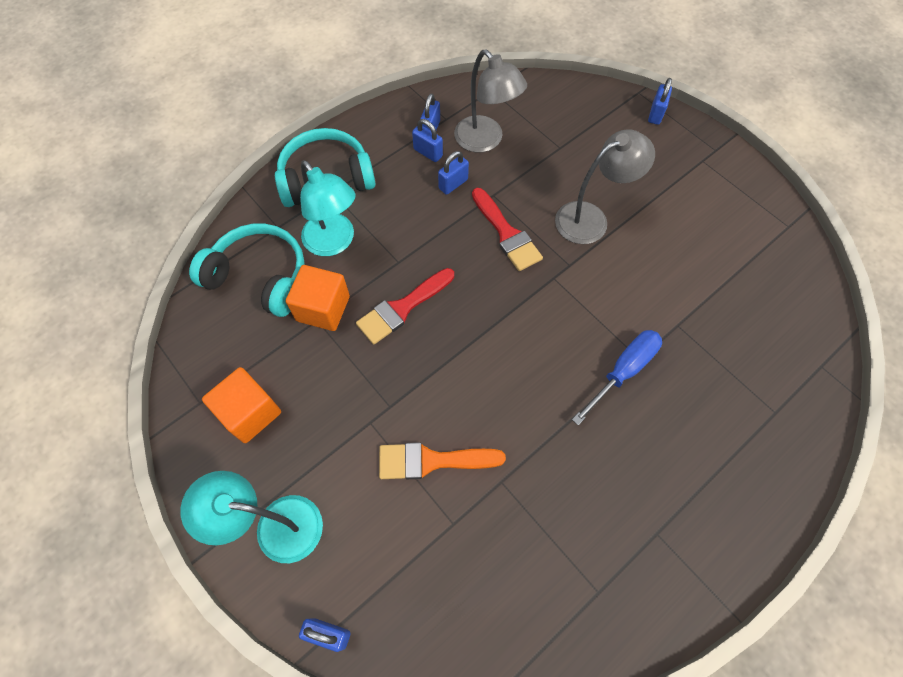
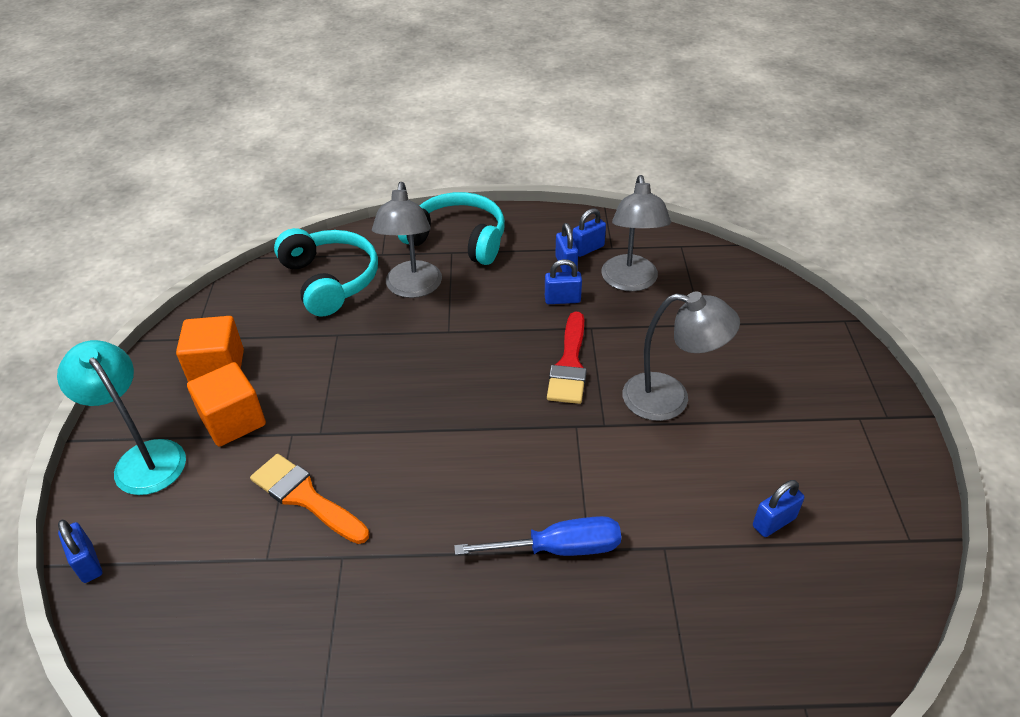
camera: 40 degrees right, 20 degrees down
(323, 308) = (350, 329): orange cube -> orange cube (233, 421)
(334, 243) = (412, 288): turquoise lamp -> grey lamp
(402, 308) = (412, 367): red brush -> none
(655, 114) = (844, 348): blue padlock -> blue padlock (774, 522)

